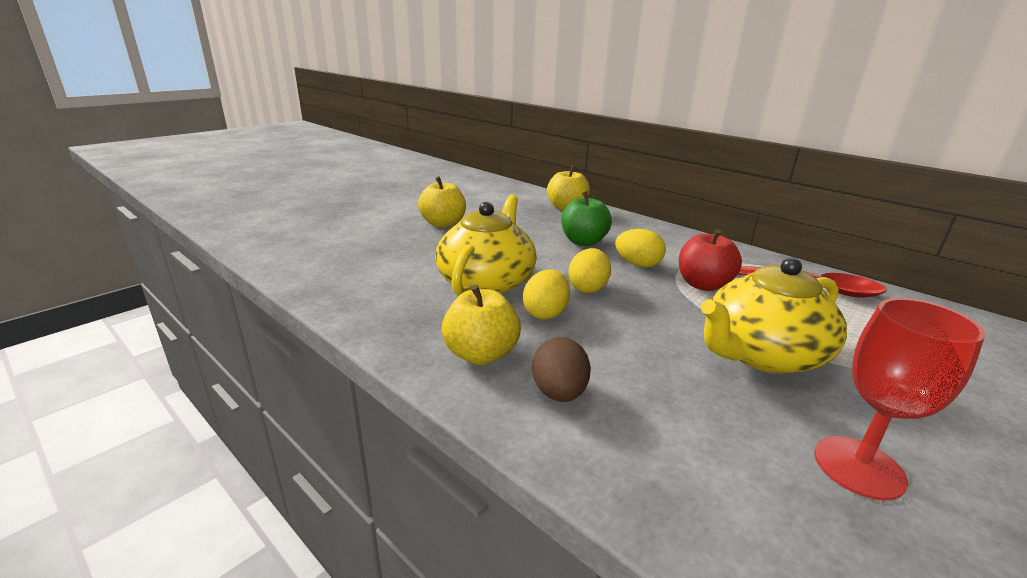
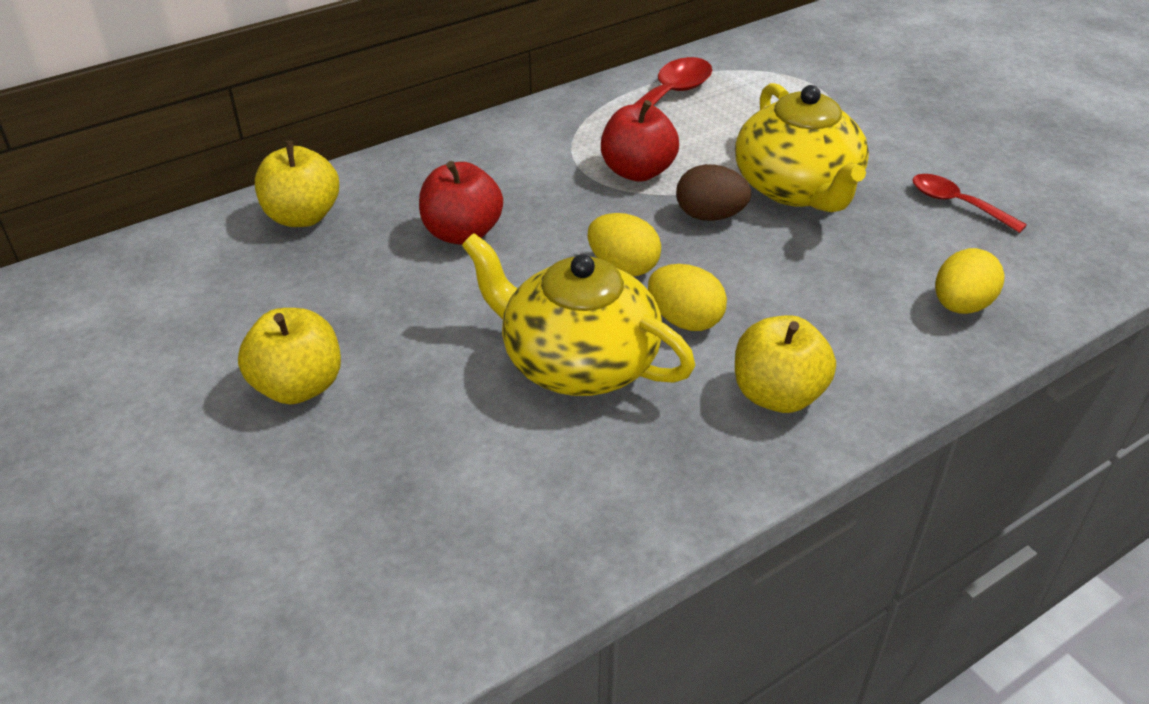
camera: 75 degrees left, 15 degrees up
(559, 393) = (857, 345): brown egg -> brown egg (710, 216)
(583, 242) = (462, 233): green apple -> red apple
(638, 264) = (563, 205): yellow egg -> yellow egg (960, 306)
(859, 467) = (957, 204): red goblet -> red spoon

